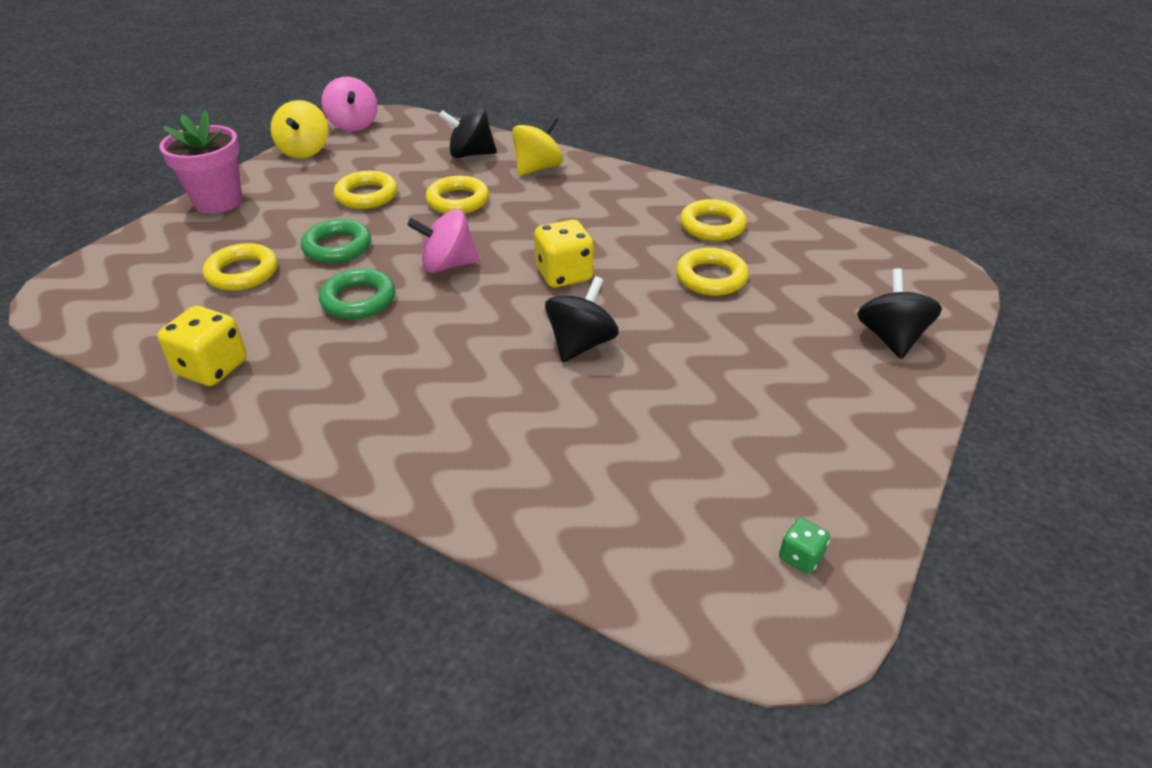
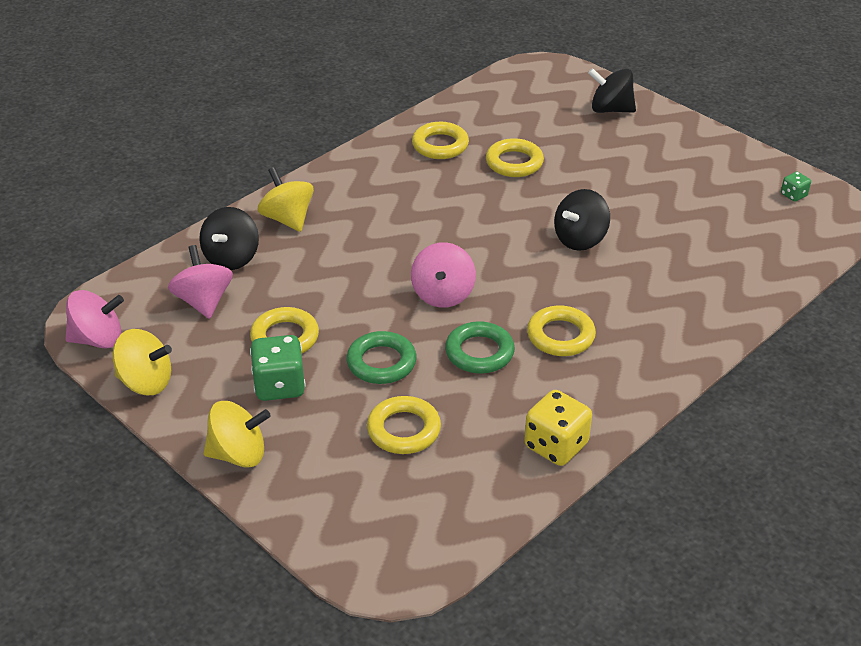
camera: 75 degrees left, 0 degrees up
(218, 201) = (238, 454): pink flower pot -> yellow spinning top
(302, 204) = (279, 386): none -> green dice
(408, 154) = (204, 301): none -> pink spinning top
(458, 201) = (328, 277): yellow ring -> yellow ring (560, 336)
(564, 275) = (483, 232): yellow dice -> none
(581, 344) = (580, 239): black spinning top -> black spinning top turned 90 degrees counterclockwise

